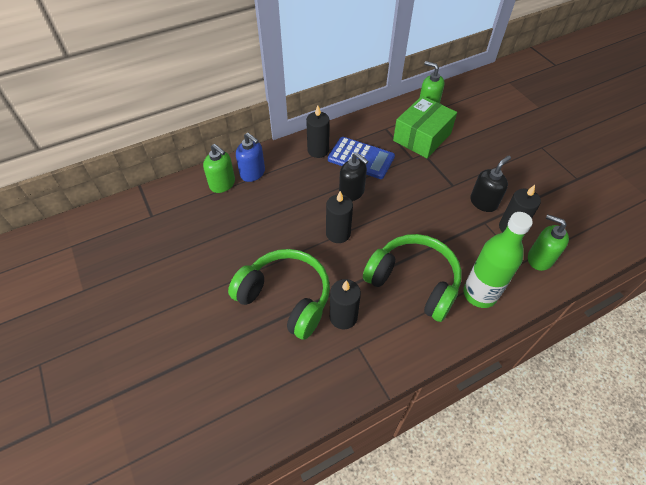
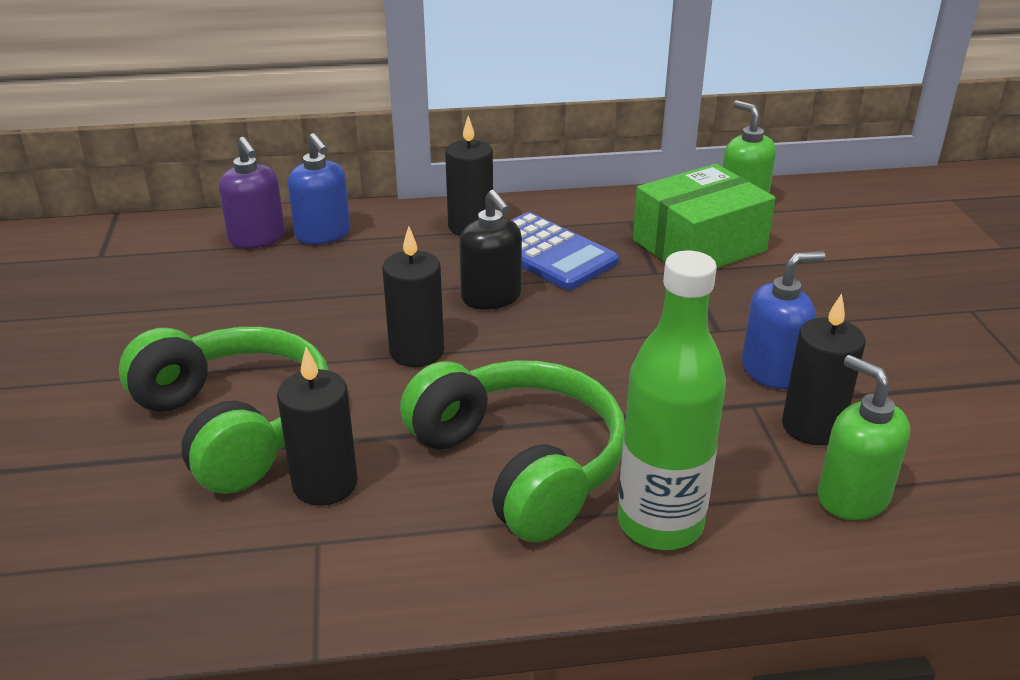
camera: 20 degrees right, 20 degrees down
(222, 184) = (257, 238): green soap dispenser -> purple soap dispenser
(483, 202) = (772, 371): black soap dispenser -> blue soap dispenser

